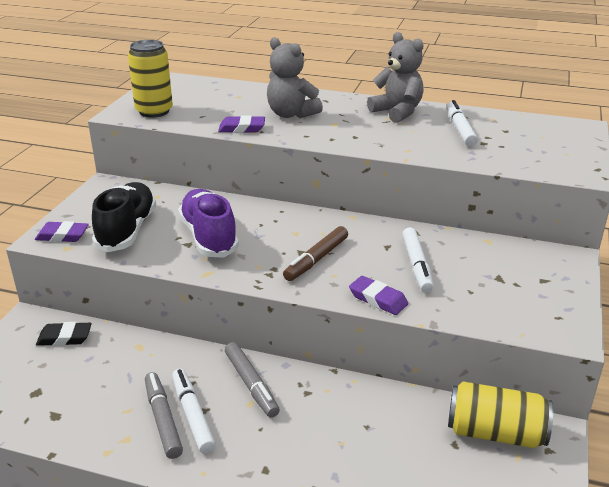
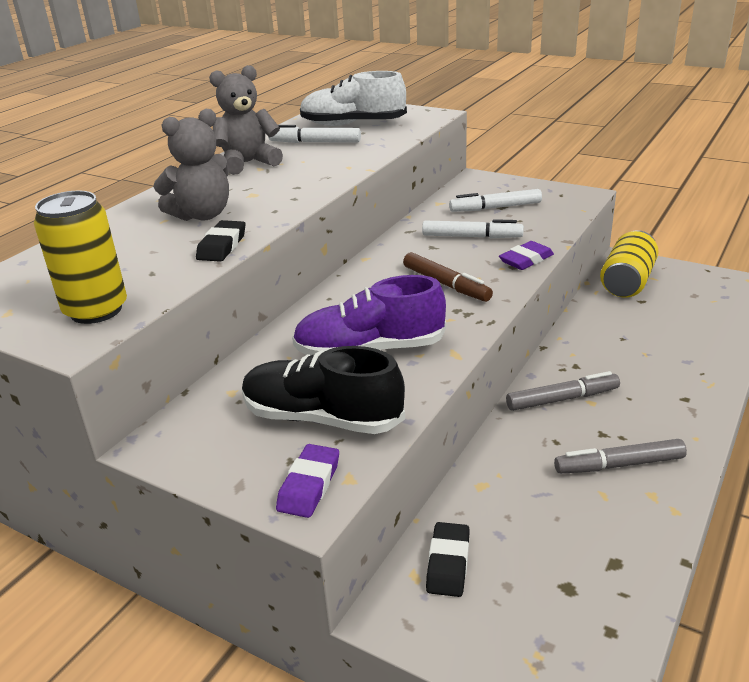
camera: 75 degrees left, 0 degrees up
(193, 415) = (611, 442): white marker -> white marker (495, 208)
(242, 128) = (222, 246): purple eraser -> black eraser
(520, 139) = (353, 124): none -> white shoe

